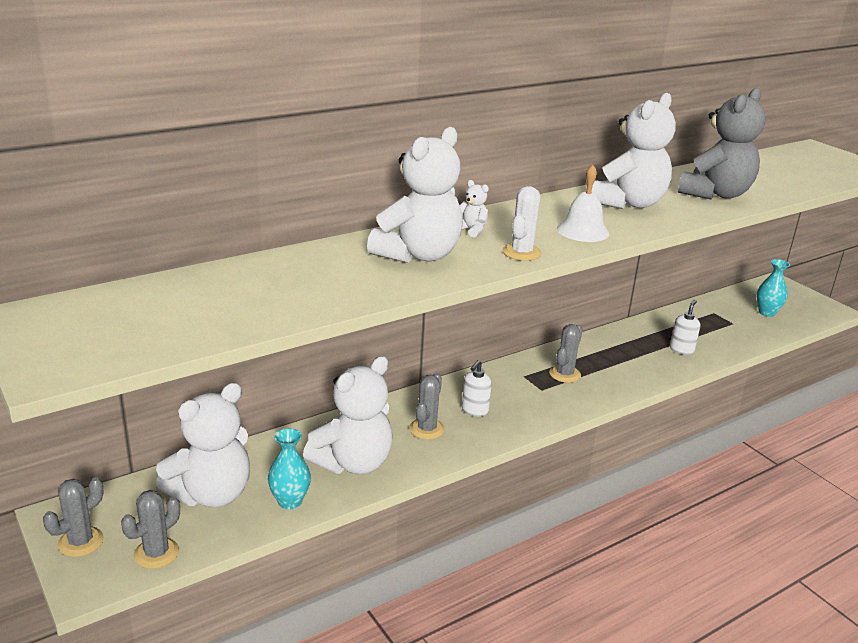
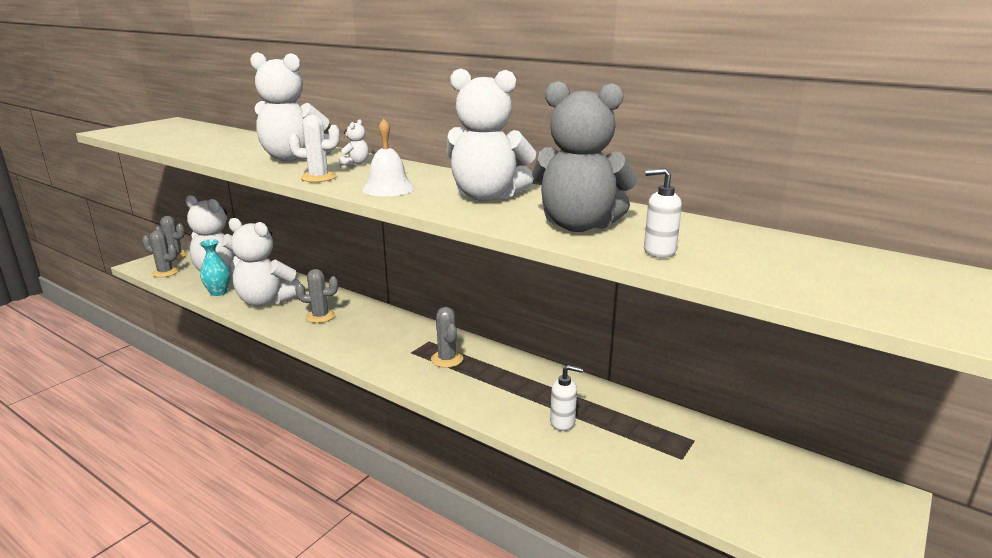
camera: 70 degrees right, 5 degrees down
(474, 410) = (357, 329): white soap dispenser -> white soap dispenser (659, 251)
(565, 374) = (447, 359): grey cactus -> grey cactus turned 60 degrees clockwise
(767, 313) = (755, 489): turquoise vase -> none

